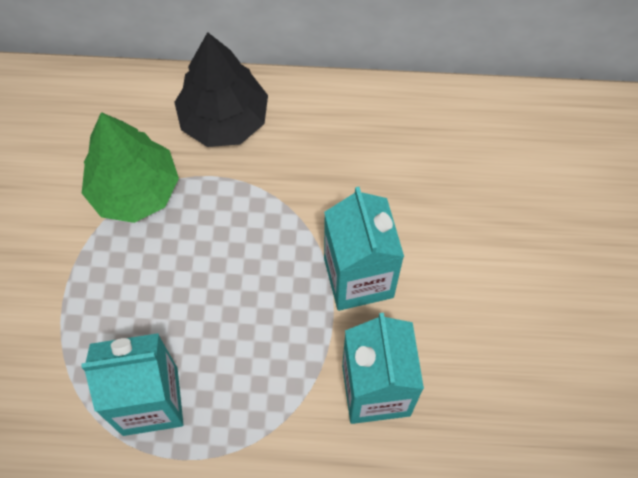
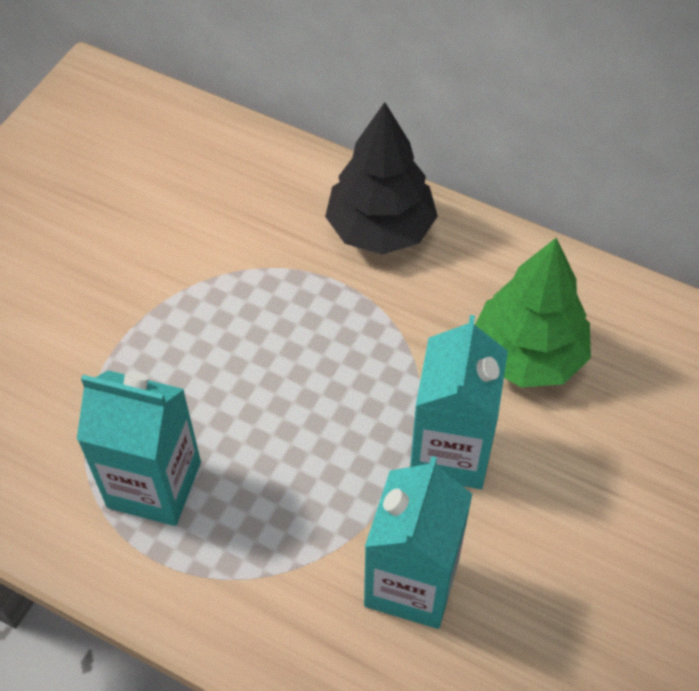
camera: 25 degrees right, 10 degrees down
(135, 190) = (249, 264): green tree -> green tree (528, 355)

